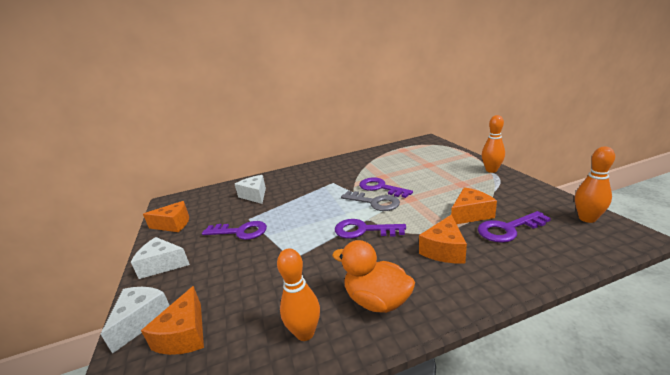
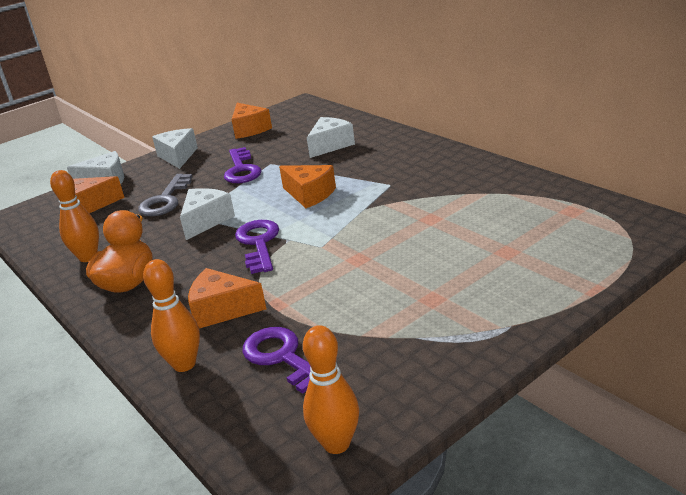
camera: 70 degrees right, 5 degrees up
(306, 252) = (206, 221): none -> white cheese
(374, 202) = (336, 233): grey key -> grey key (165, 200)
(380, 188) = (387, 227): purple key -> none
(470, 214) = (321, 320): orange cheese -> orange cheese (309, 194)
(491, 170) = (514, 326): orange bowling pin -> orange bowling pin (184, 364)

